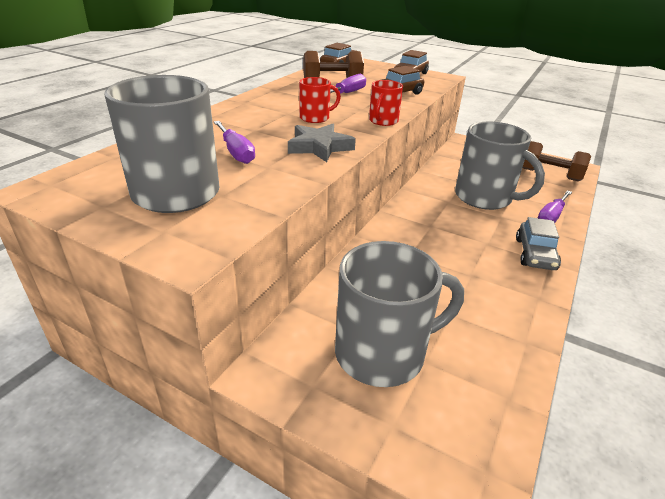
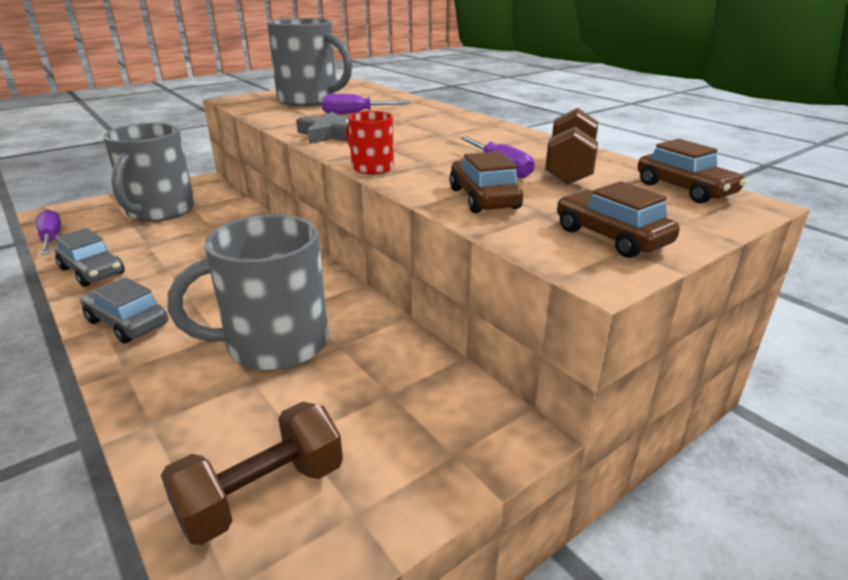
camera: 115 degrees right, 5 degrees down
(315, 118) = (413, 142): red mug -> none
(519, 315) = (92, 271): none -> grey car
(551, 216) = (158, 387): purple screwdriver -> purple screwdriver (51, 239)

